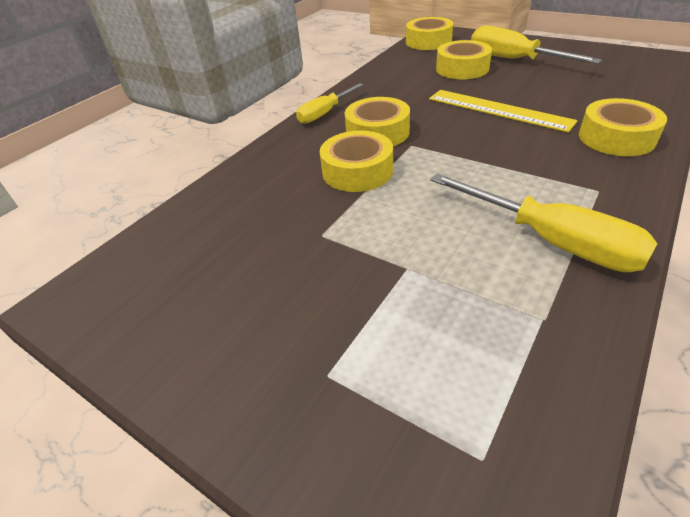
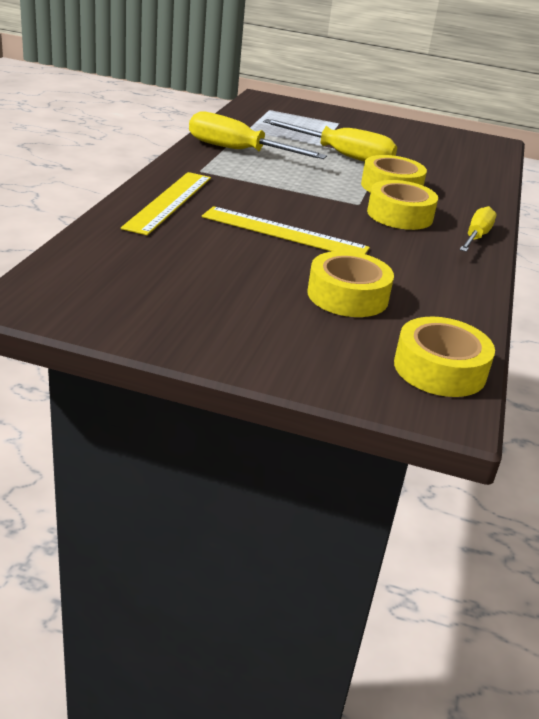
camera: 155 degrees right, 10 degrees down
(513, 60) = (272, 311): yellow screwdriver -> yellow screwdriver (342, 156)
(616, 138) = (169, 202): yellow tape -> yellow ruler

